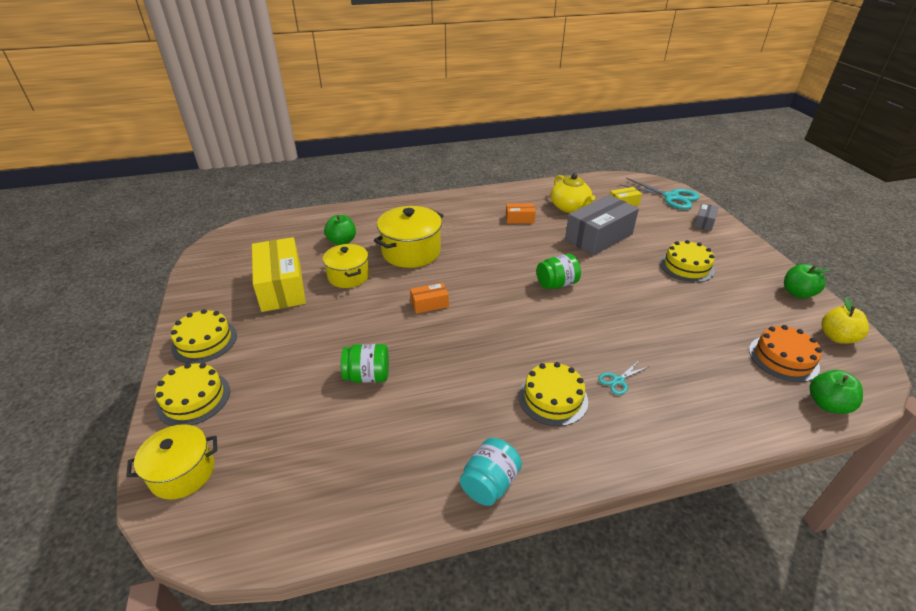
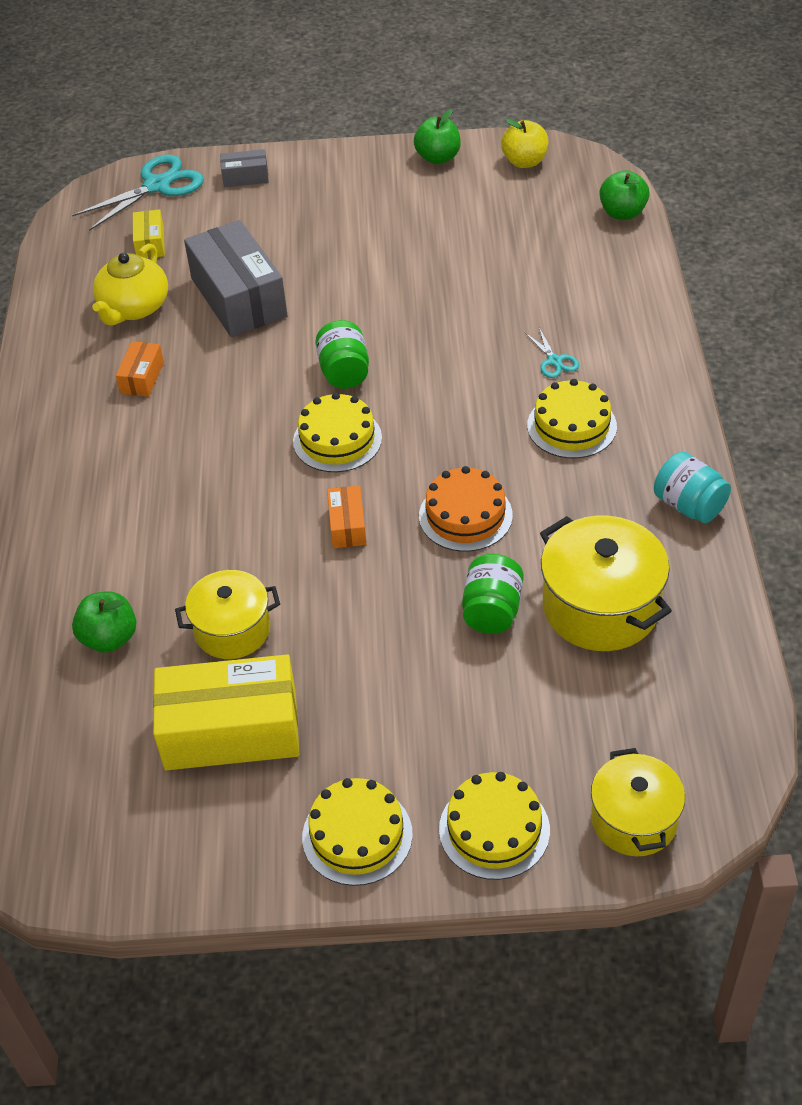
camera: 75 degrees left, 10 degrees up
(411, 252) = (188, 536): yellow pot -> yellow pot (601, 607)
(570, 207) = (134, 308): yellow teapot -> yellow teapot turned 120 degrees clockwise
(686, 266) = (349, 231): yellow cake -> yellow cake (337, 439)
(704, 222) = (245, 177): grey box -> grey box turned 45 degrees counterclockwise
(783, 358) = (548, 215): orange cake -> orange cake (465, 515)

